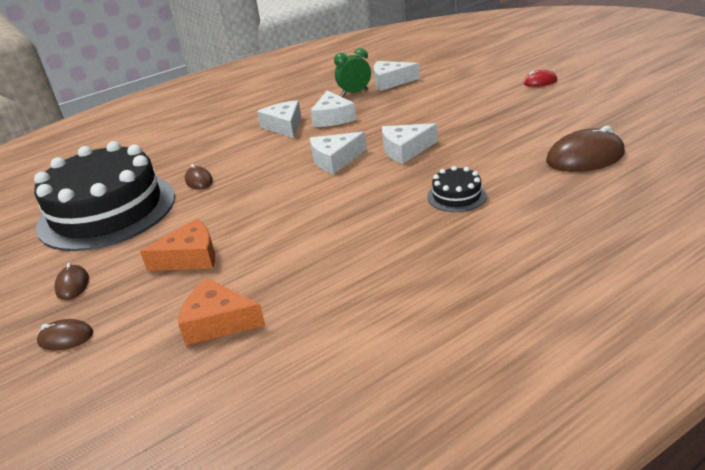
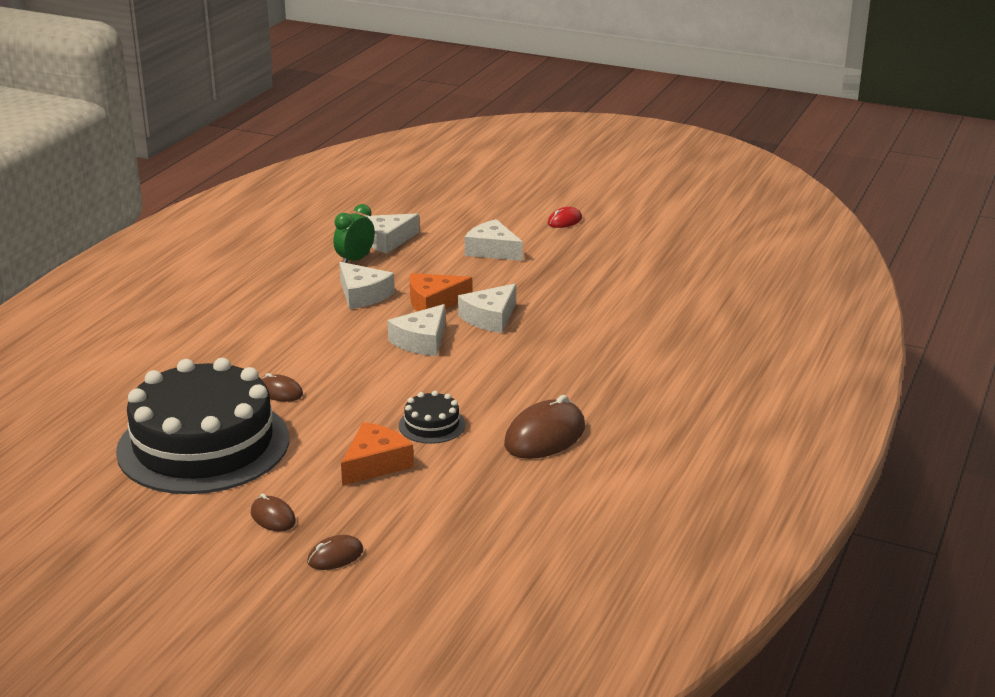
camera: 35 degrees left, 5 degrees down
(218, 322) = (476, 504): orange cheese -> orange cheese (434, 302)
(284, 126) = (311, 314): white cheese -> white cheese (492, 250)
(456, 196) = (588, 354): black cake -> black cake (432, 425)
(585, 157) = (675, 297): brown mouse -> brown mouse (545, 436)

